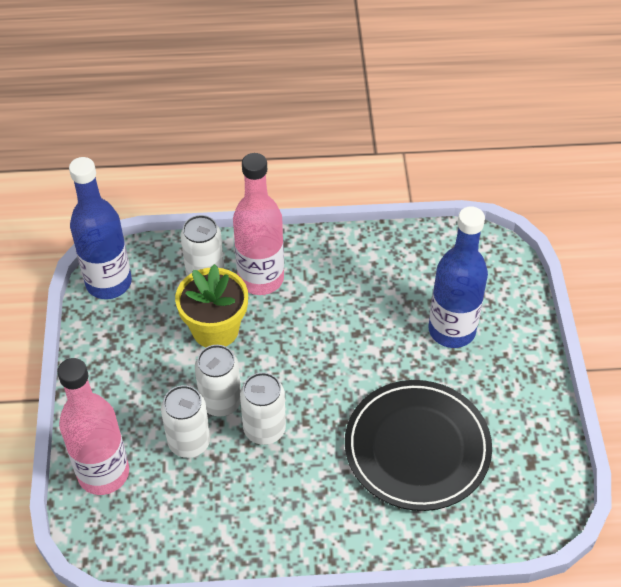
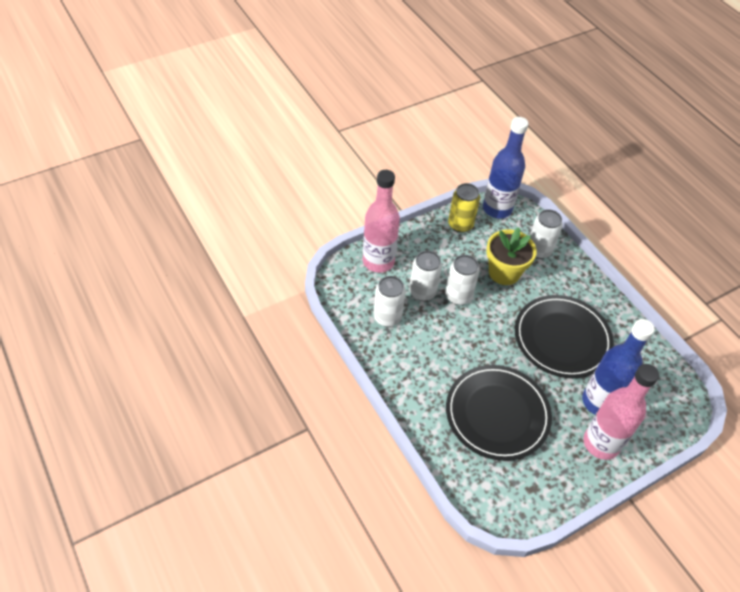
camera: 60 degrees right, 0 degrees up
(106, 339) = (460, 224): none -> yellow can
(261, 279) = (556, 280): pink bottle -> pink bottle (601, 443)
(264, 429) = (455, 325): white can -> white can (387, 317)
(348, 320) = (562, 338): none -> black plate

